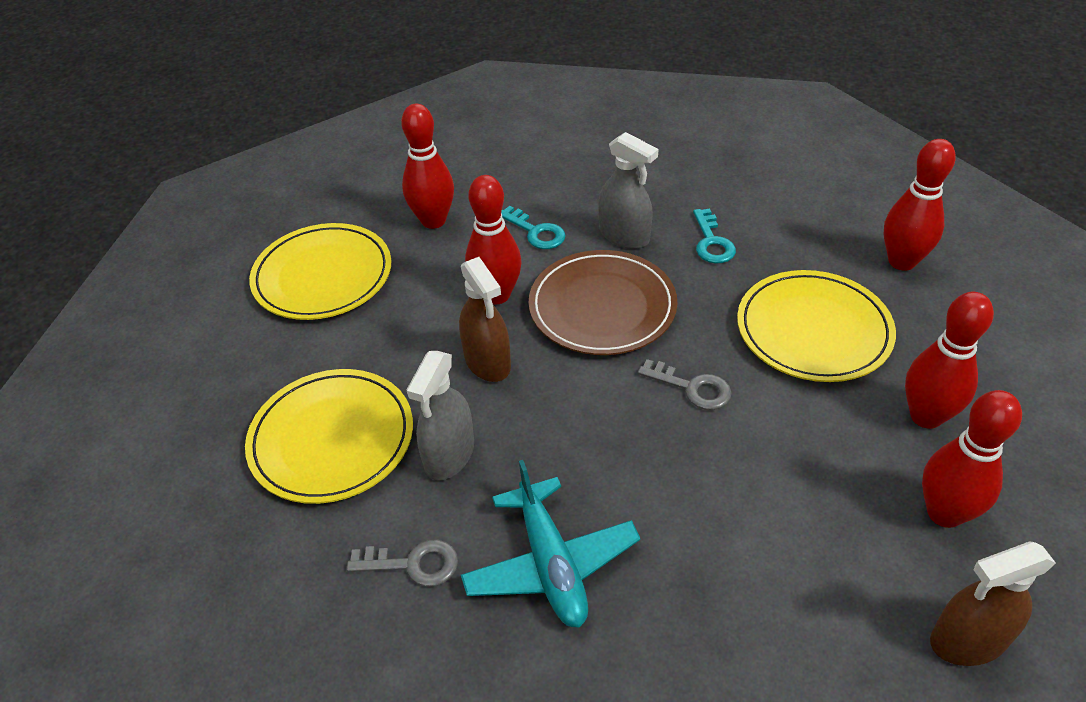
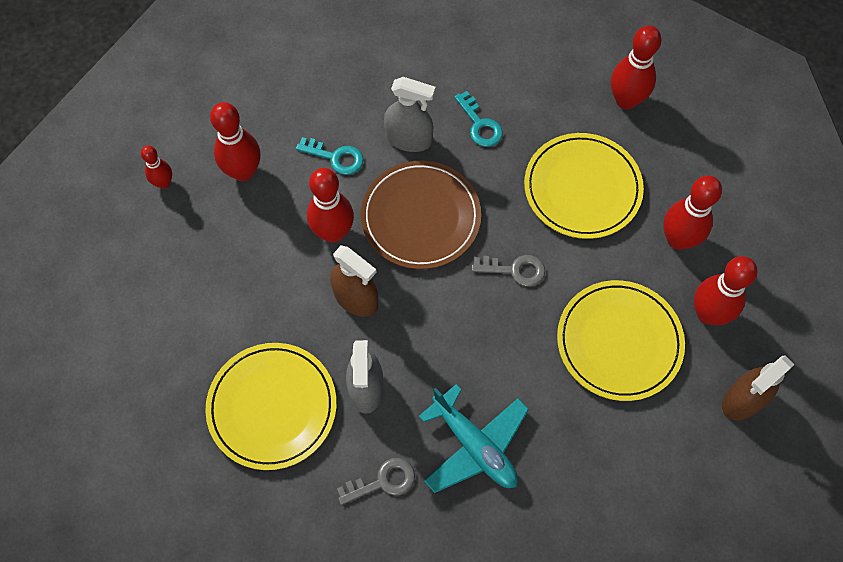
camera: 25 degrees left, 20 degrees up
(323, 276) = (179, 260): yellow plate -> yellow plate (619, 342)
(350, 210) = (164, 183): none -> red bowling pin

